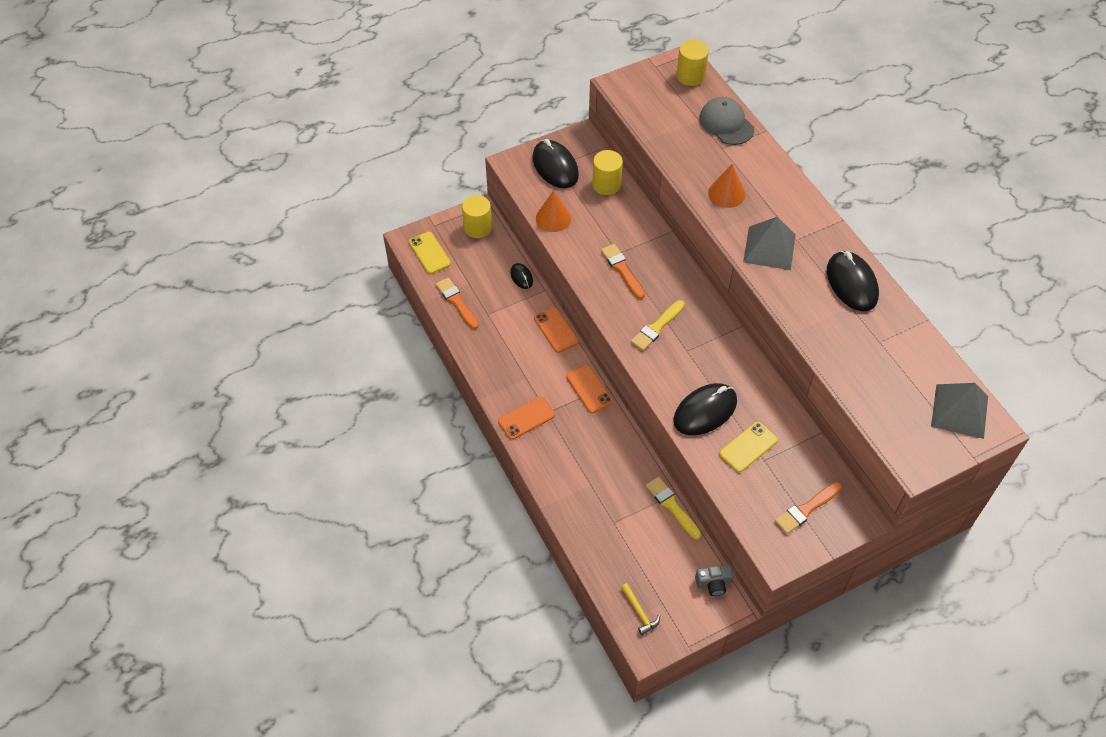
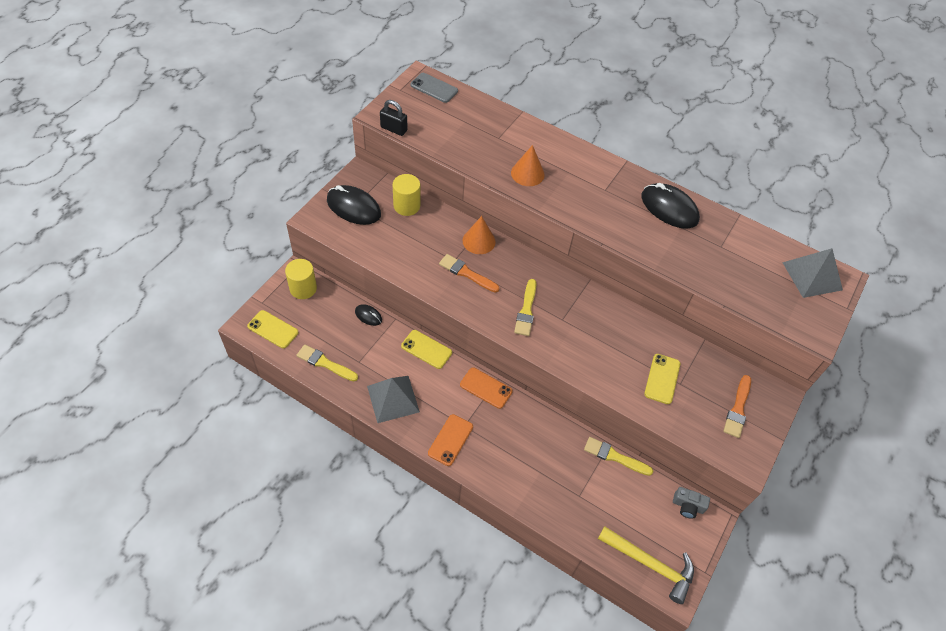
camera: 35 degrees left, 0 degrees up
(456, 302) = (325, 363): orange brush -> yellow brush
(553, 218) = (380, 253): orange cone -> orange cone (479, 241)
(556, 330) = (426, 349): orange phone -> yellow phone
(623, 102) = (394, 129): none -> black padlock
(639, 612) = (650, 564): yellow hammer -> yellow hammer, size x1.95
(690, 76) = (434, 88): yellow cylinder -> grey phone
(705, 411) = (610, 364): black mouse -> none
(713, 583) = (687, 506): grey camera -> grey camera turned 60 degrees clockwise
(726, 123) = (488, 116): grey cap -> none
(769, 248) = (590, 205): grey pyramid -> grey pyramid (393, 398)

